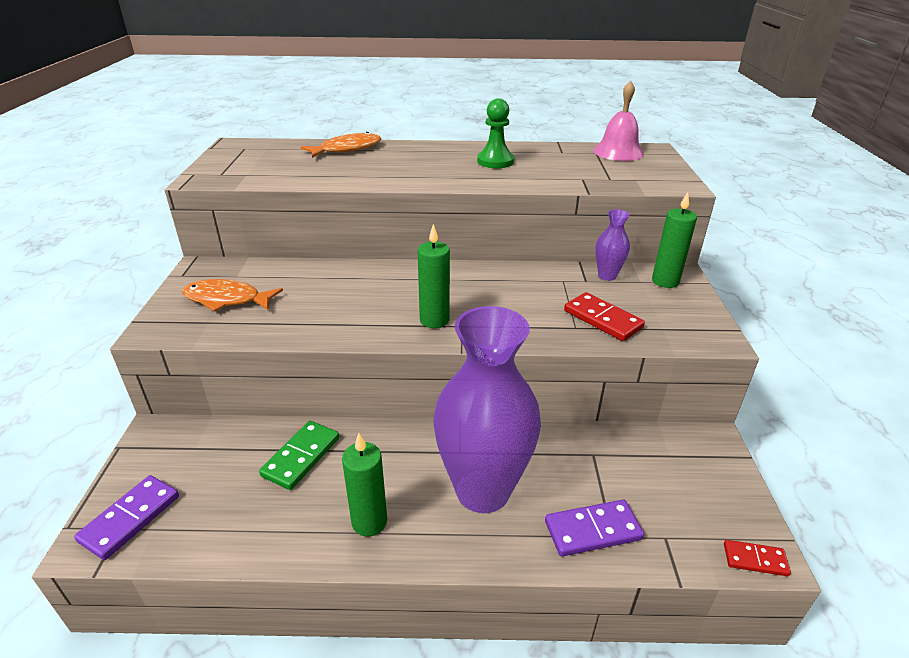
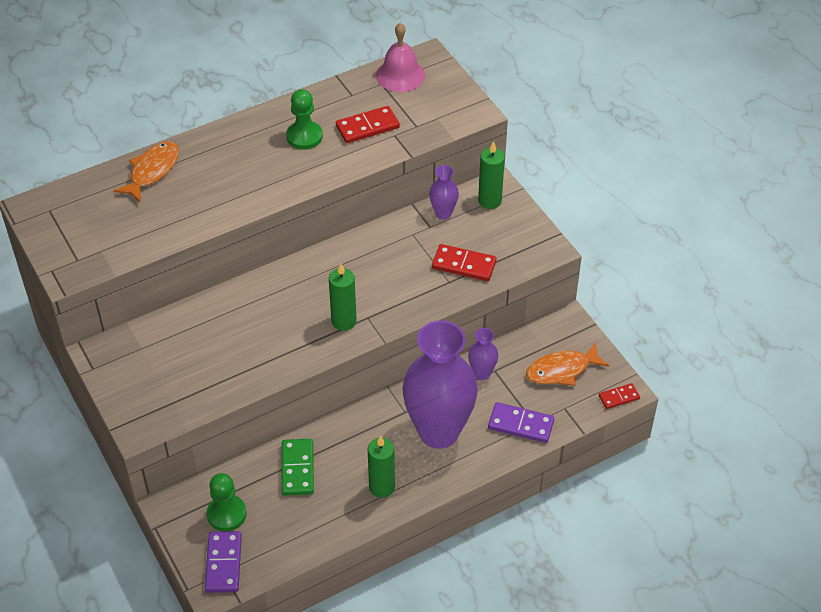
camera: 30 degrees left, 15 degrees up
(191, 467) = (226, 514): none -> green pawn
(227, 299) = (162, 375): orange fish -> orange fish (561, 370)
(560, 169) = (367, 127): none -> red domino
(575, 451) = (482, 373): none -> purple vase
(592, 530) = (520, 424): purple domino -> purple domino turned 60 degrees clockwise

